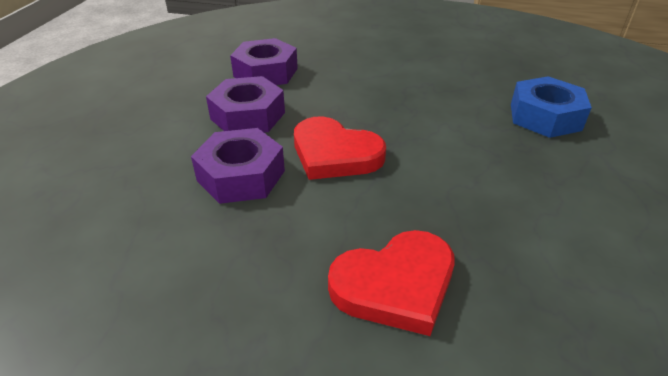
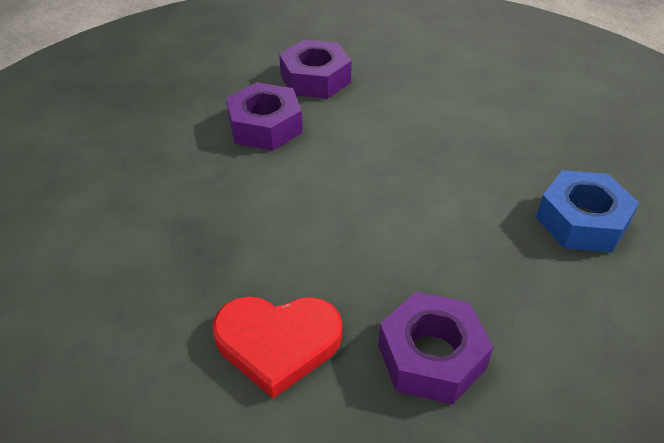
camera: 25 degrees right, 5 degrees up
(241, 176) = (218, 190): purple nut -> purple nut (431, 356)
(335, 154) = (318, 194): red heart -> none

